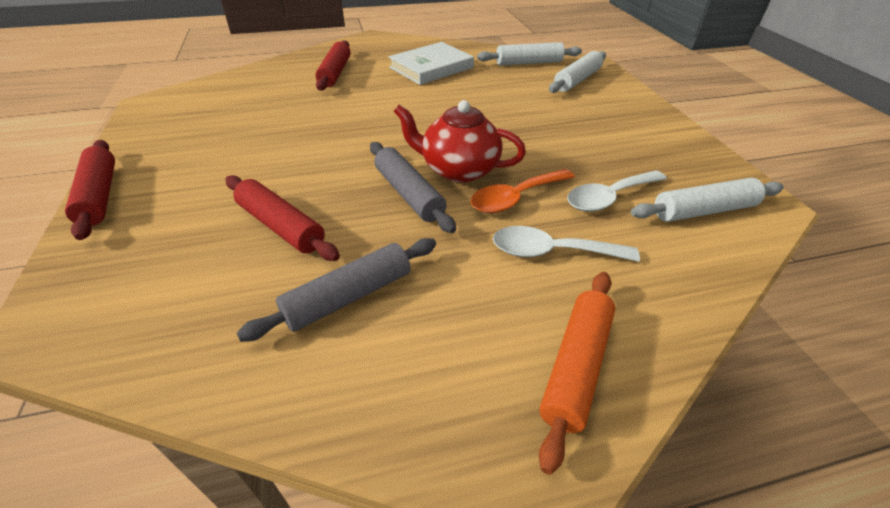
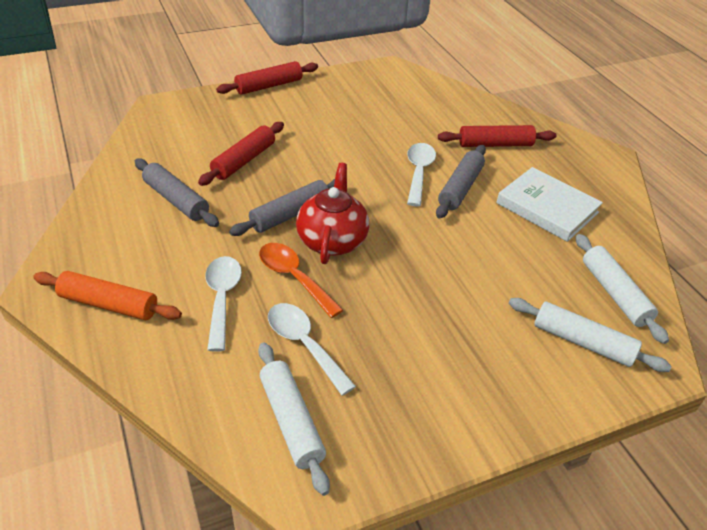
camera: 80 degrees right, 0 degrees up
(362, 112) = (418, 173): none -> white spoon
(394, 96) = (460, 188): none -> grey rolling pin

